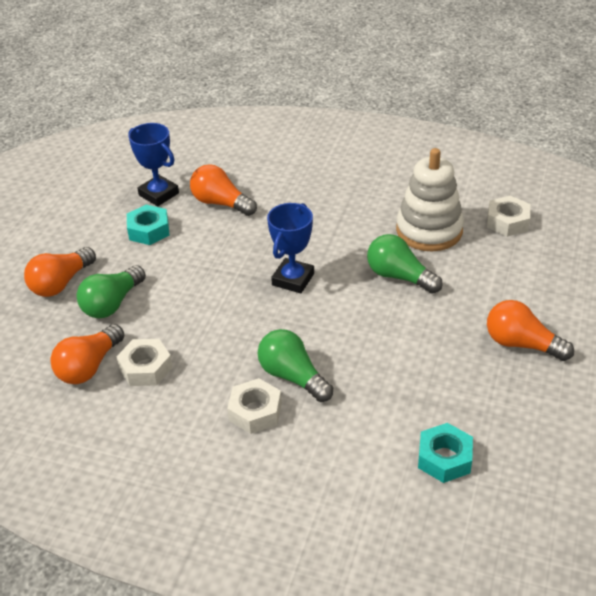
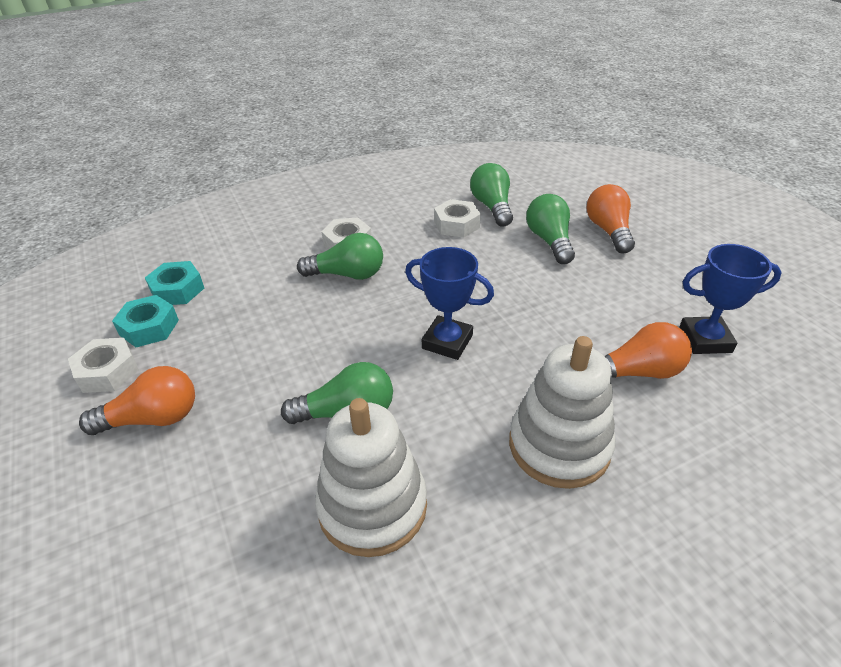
camera: 135 degrees right, 0 degrees up
(89, 367) = (492, 207): orange light bulb -> green light bulb
(149, 230) = (638, 302): turquoise nut -> turquoise nut (149, 327)
(293, 279) = (447, 342): blue trophy -> blue trophy turned 45 degrees counterclockwise
(312, 201) = (559, 445): none -> white stacking toy
(507, 222) = (272, 613): white nut -> white nut (108, 371)

